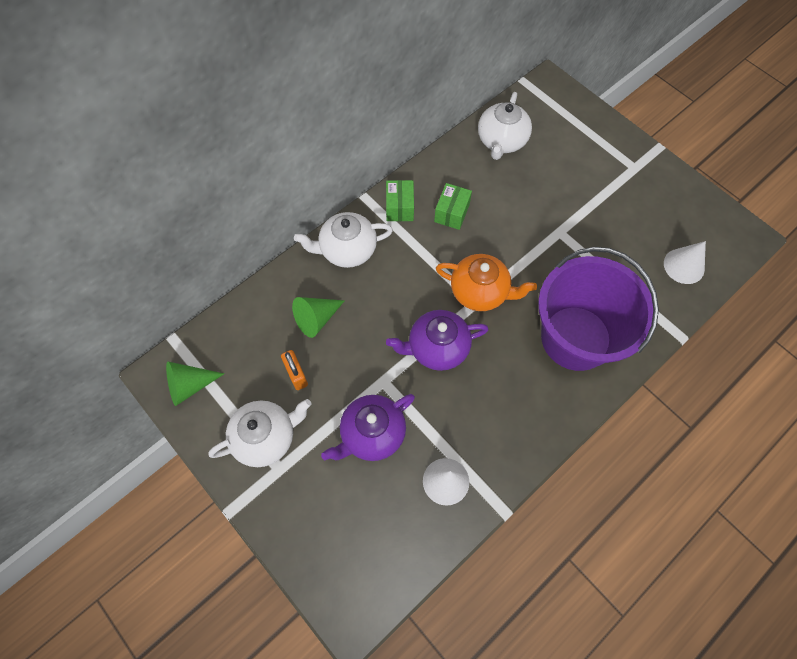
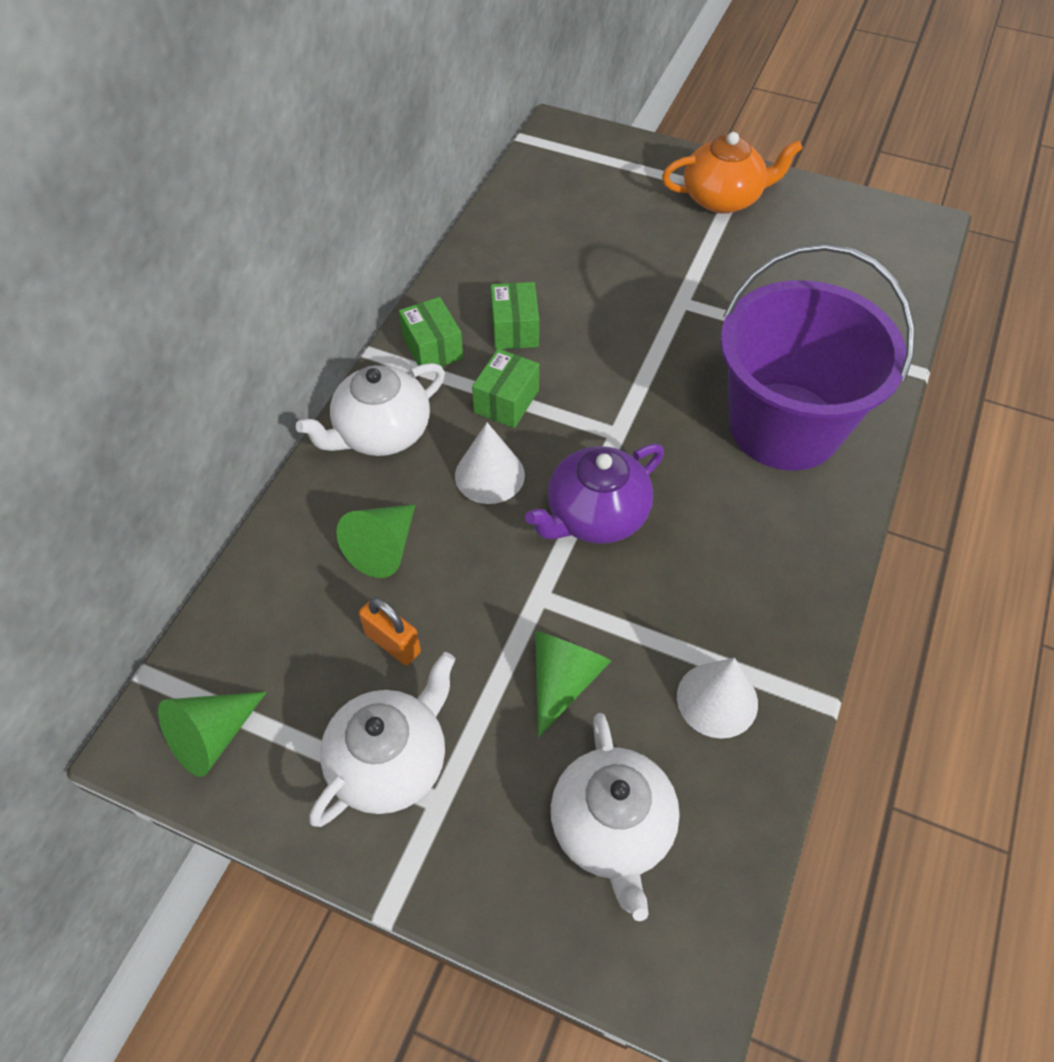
camera: 25 degrees left, 10 degrees down
(371, 434) = (563, 680): purple teapot -> green cone
(424, 257) = (506, 401): none -> green box
(480, 292) = (615, 416): orange teapot -> orange teapot (723, 198)
(501, 141) = (534, 217): white teapot -> white teapot (612, 828)
(684, 266) = (868, 286): white cone -> white cone (489, 475)

